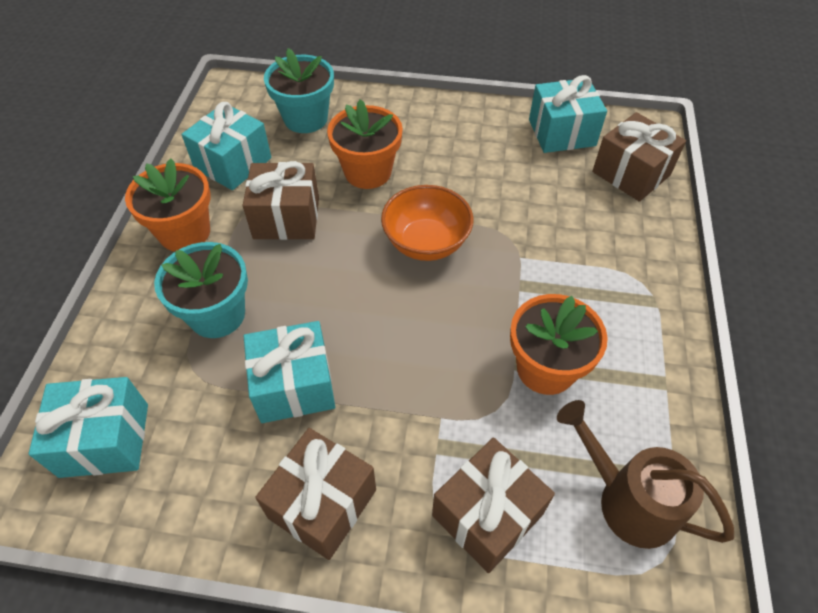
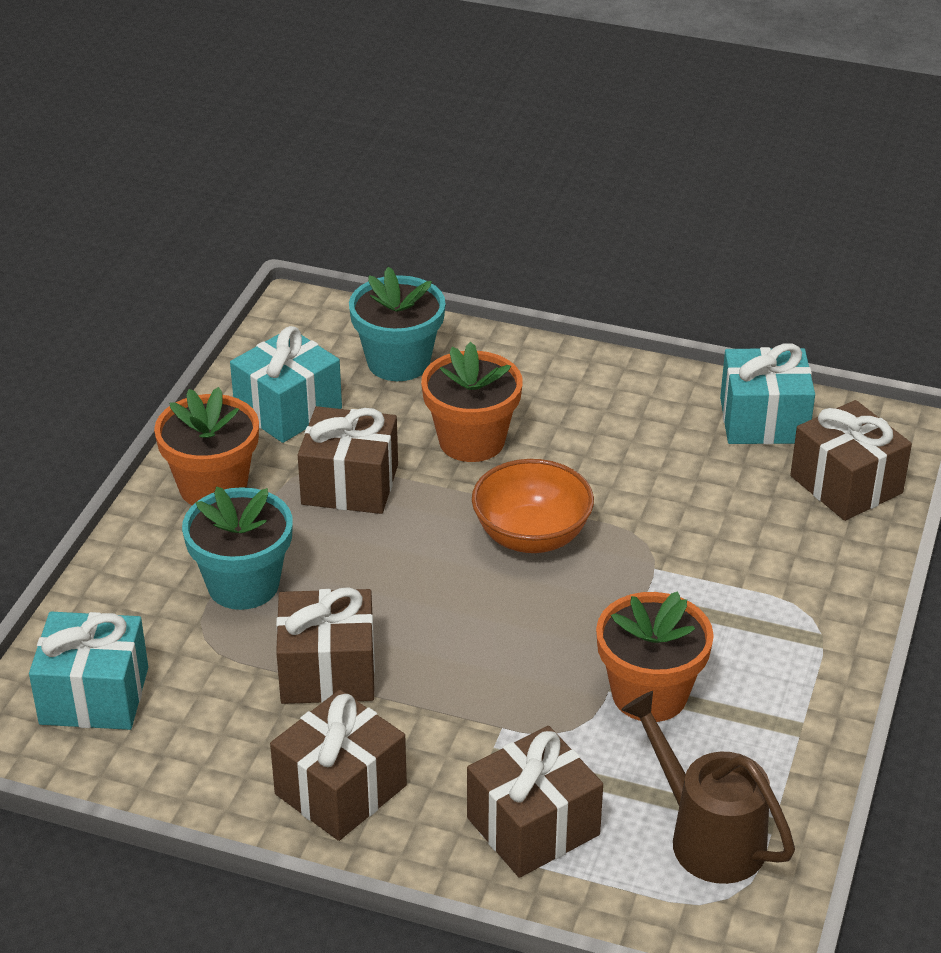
camera: 10 degrees right, 15 degrees down
(294, 386) = (327, 671): turquoise gift -> brown gift

